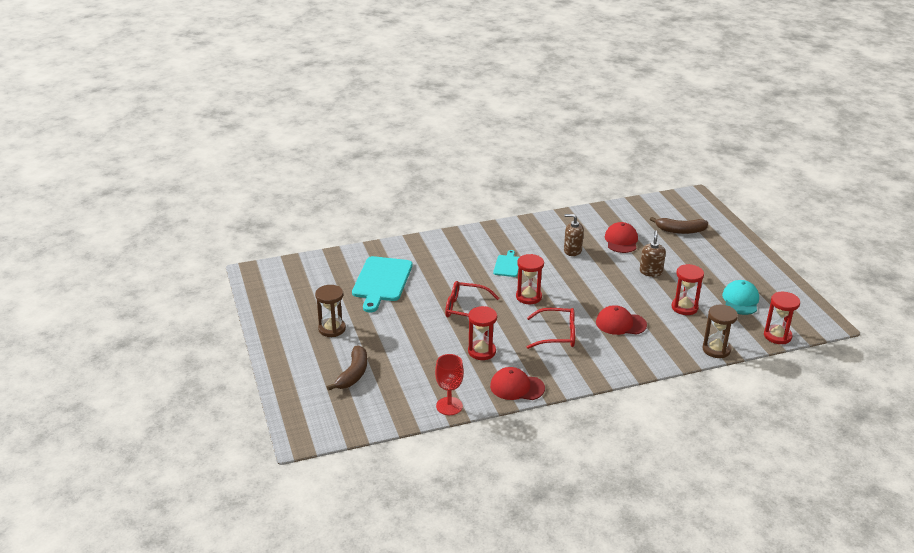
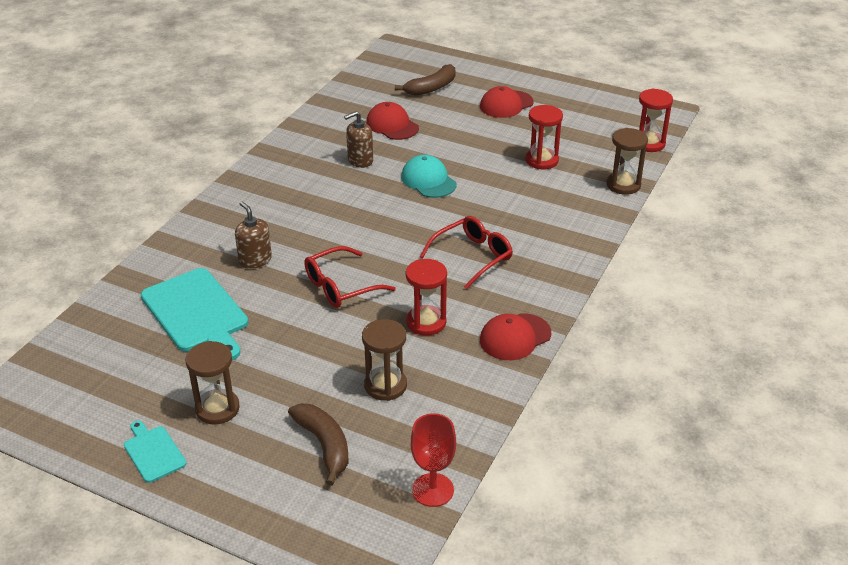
camera: 45 degrees left, 5 degrees up
(418, 367) = (385, 385): none -> brown hourglass
(449, 406) = (481, 405): red goblet -> red goblet (433, 490)
(507, 265) = (316, 212): turquoise cutting board -> turquoise cutting board (153, 452)
(528, 297) = (387, 234): red hourglass -> none
(620, 323) = (512, 209): red cap -> red cap (506, 104)
(651, 272) = (464, 142): brown soap dispenser -> brown soap dispenser (255, 260)
(740, 300) = (575, 127): turquoise cap -> turquoise cap (428, 180)

